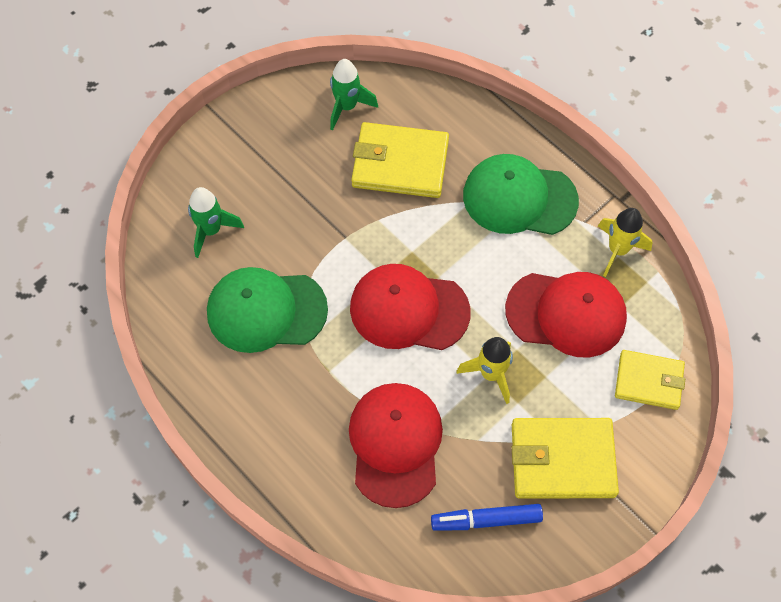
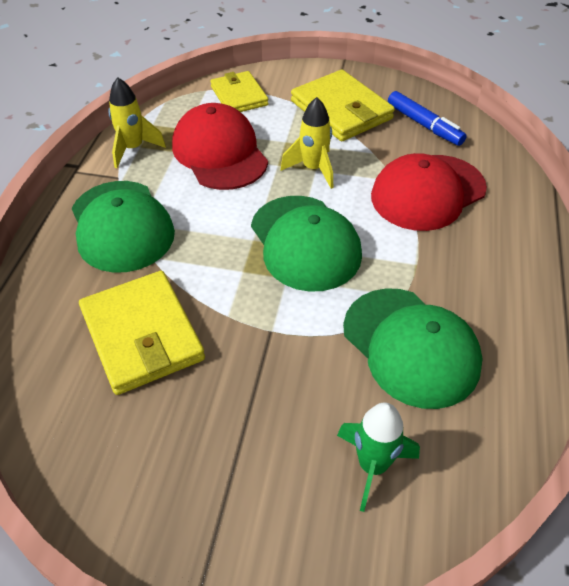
camera: 125 degrees left, 15 degrees down
(347, 107) = (89, 433): green rocket -> none
(409, 310) = (305, 243): red cap -> green cap

